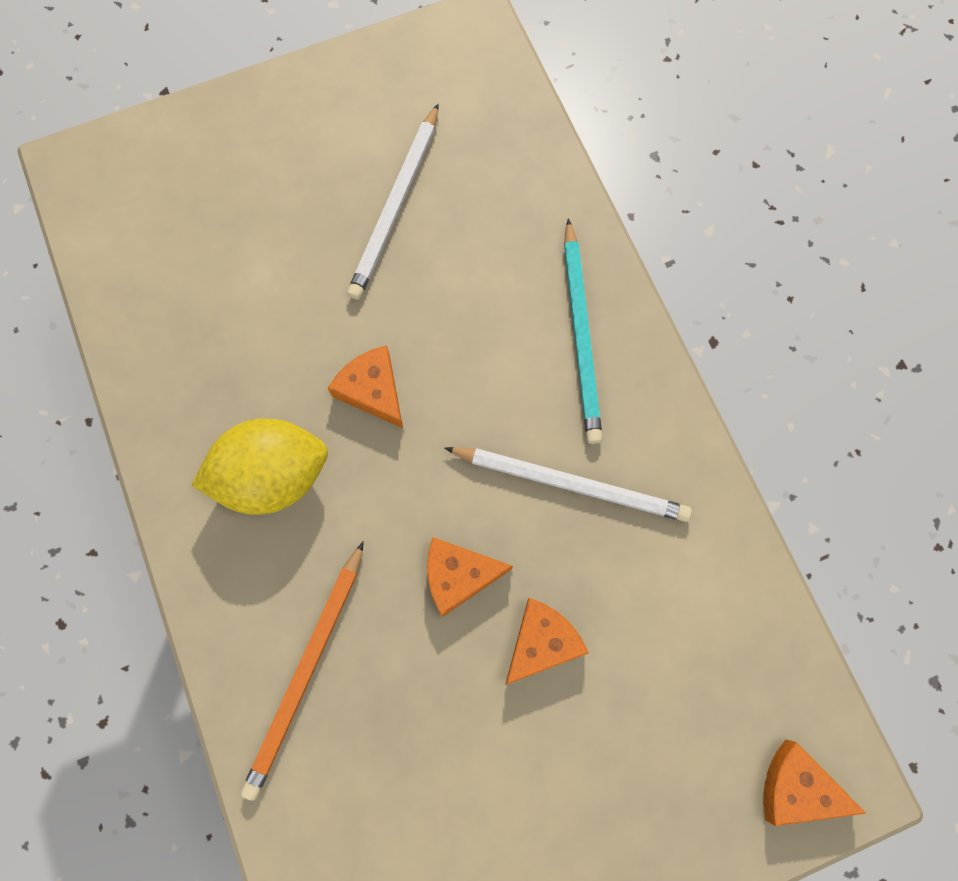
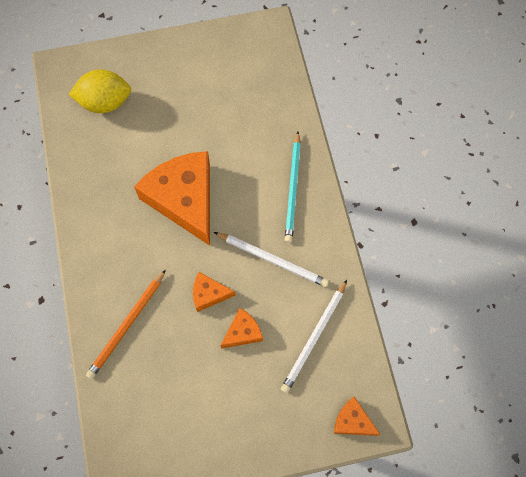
camera: 10 degrees right, 5 degrees down
(273, 476) = (128, 232): yellow lemon -> yellow lemon (105, 102)
(372, 390) = (184, 199): orange cheese -> orange cheese, size x2.22
(395, 206) = (213, 111): white pencil -> white pencil (314, 338)

